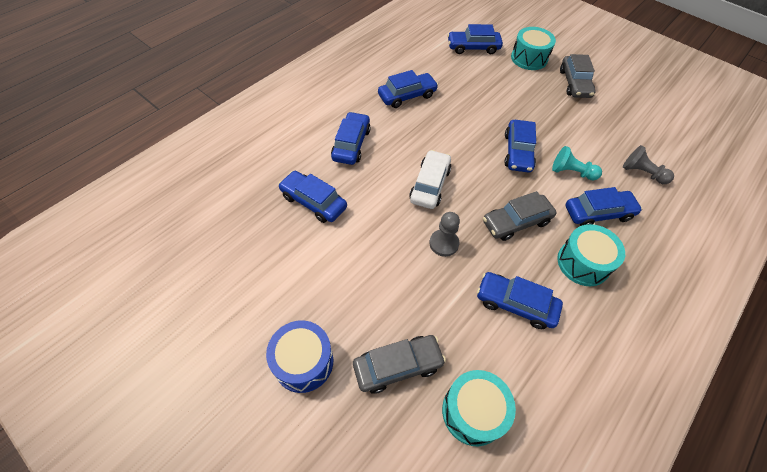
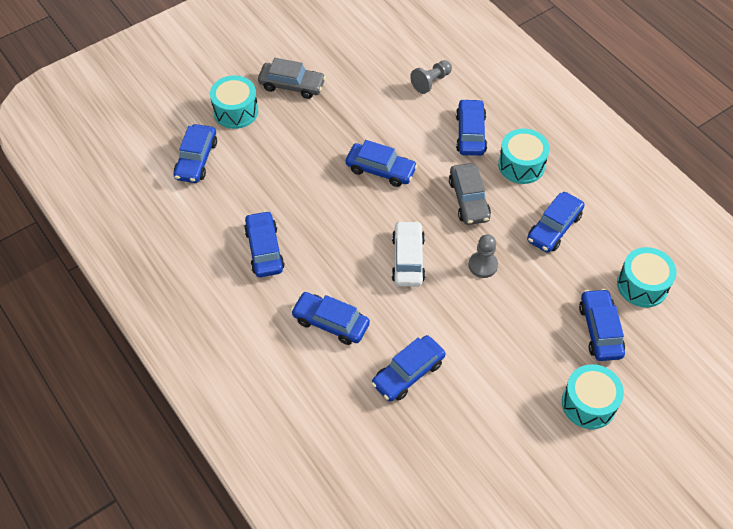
camera: 75 degrees left, 0 degrees up
(303, 362) = (588, 403): blue drum -> turquoise drum
(398, 366) = (600, 330): grey car -> blue car
(430, 185) = (408, 259): white car -> white car turned 60 degrees clockwise
(571, 172) = (418, 135): turquoise pawn -> none

